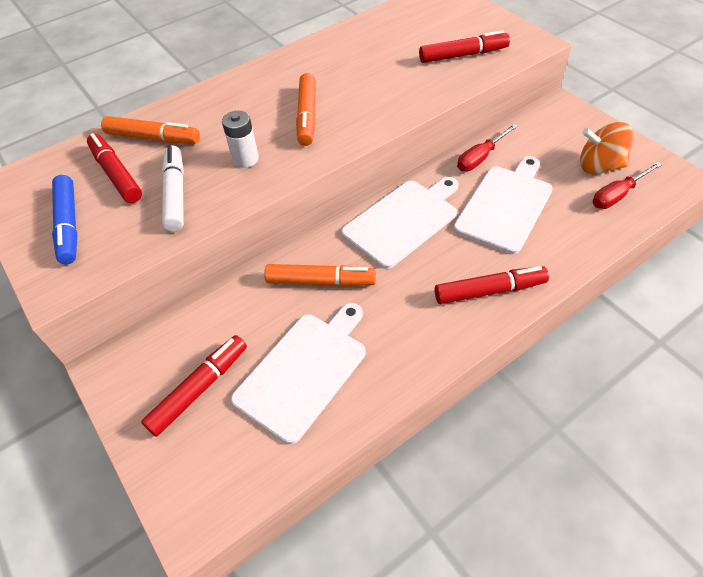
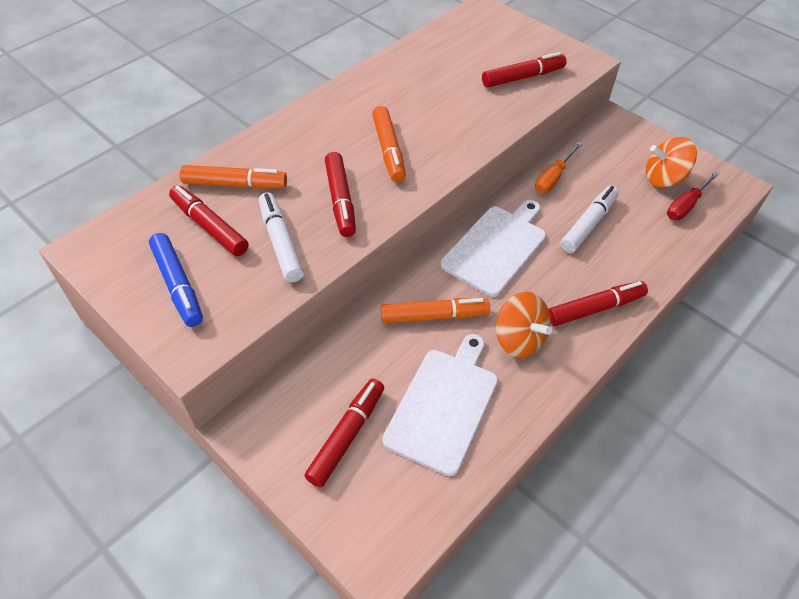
camera: 15 degrees left, 0 degrees up
(245, 159) = (340, 200): white battery -> red marker
(400, 313) = (518, 339): none -> orange spinning top
(480, 158) = (553, 178): red screwdriver -> orange screwdriver
(505, 206) = (588, 224): white cutting board -> white marker

